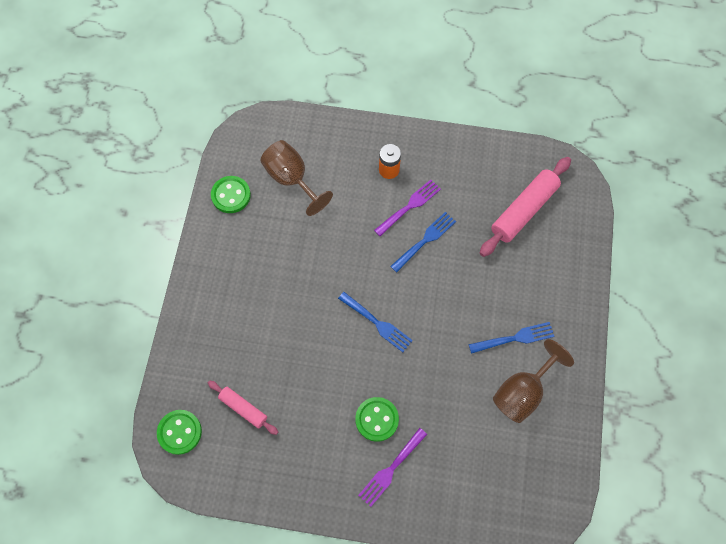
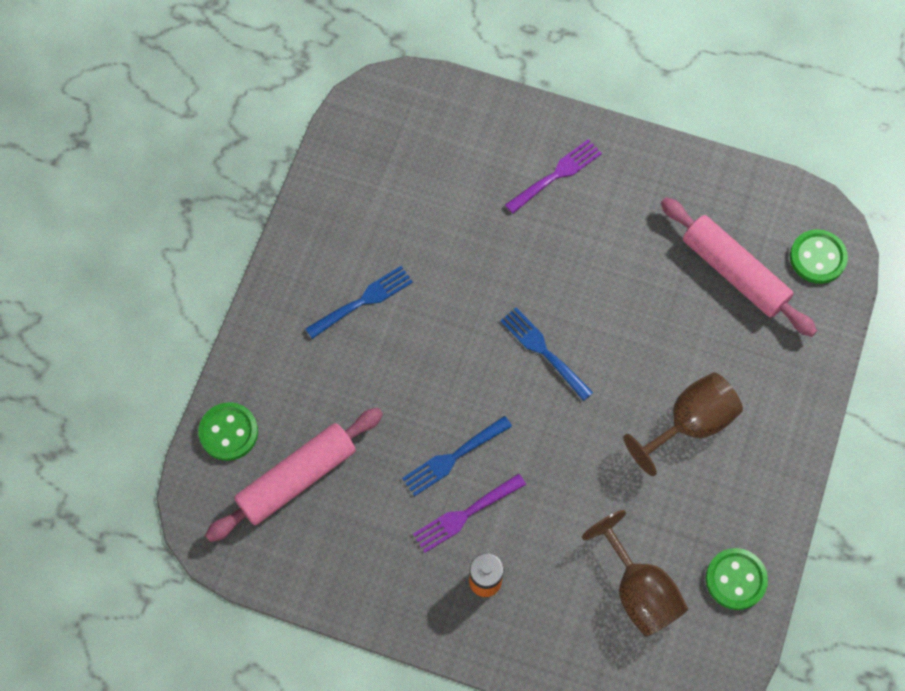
camera: 170 degrees left, 0 degrees up
(243, 408) = (734, 272): pink rolling pin -> pink rolling pin, size x1.76
(377, 419) = (564, 232): green button -> green button (228, 432)
(514, 338) = (363, 301): blue fork -> blue fork turned 150 degrees clockwise
(523, 392) = (371, 234): brown goblet -> brown goblet (690, 424)

